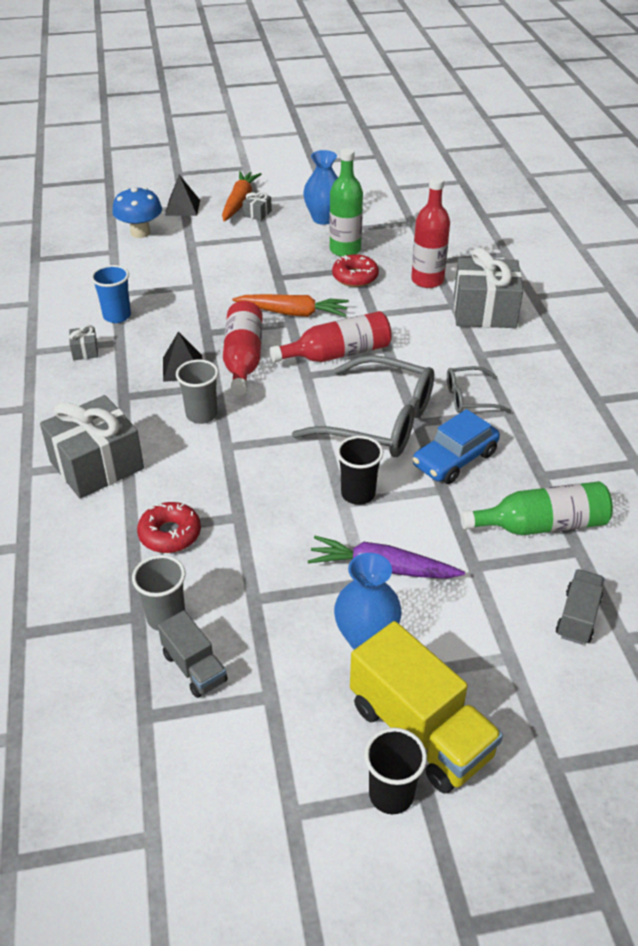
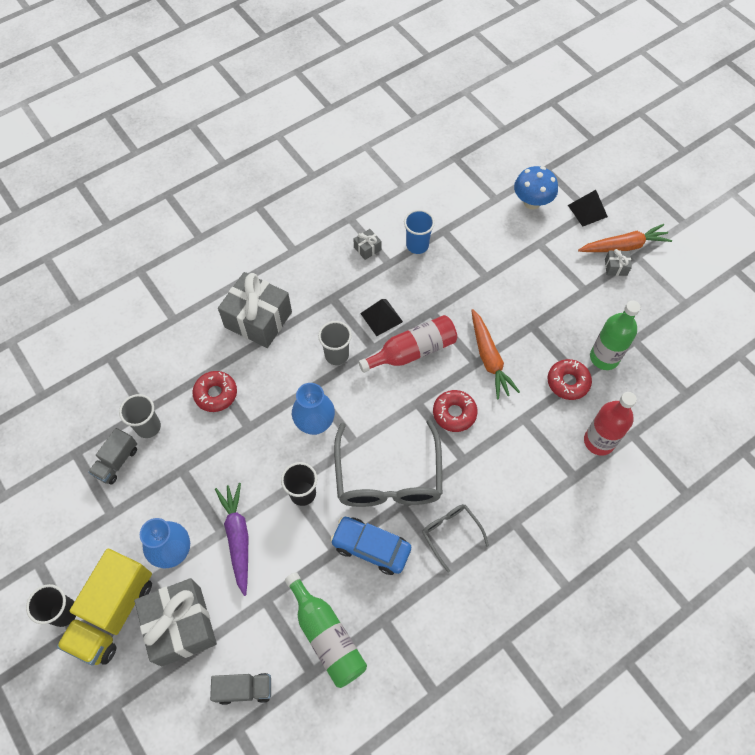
camera: 65 degrees right, 20 degrees up
(323, 218) = (642, 320): blue vase -> blue vase (315, 424)
(337, 354) = (454, 413): red bottle -> red donut
(484, 311) = (580, 505): grey gift -> grey gift (181, 626)

